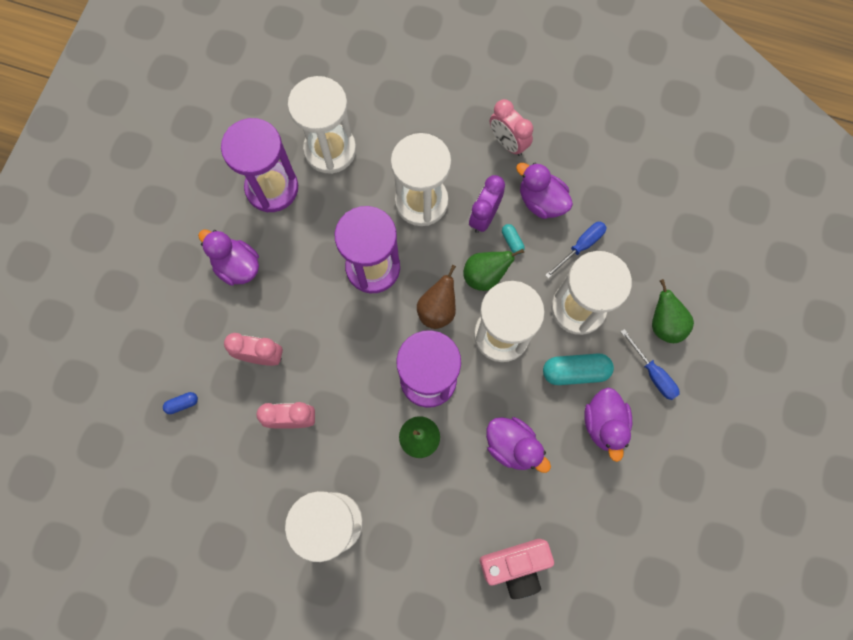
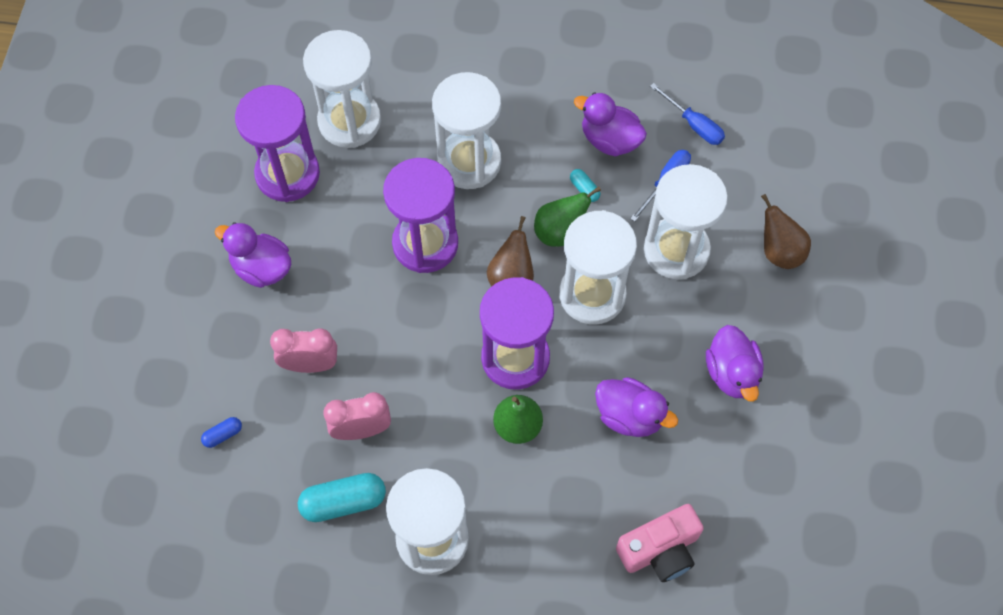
camera: 10 degrees left, 10 degrees down
(484, 217) = (546, 167): purple clock -> none
(508, 143) = (558, 82): pink clock -> none
(575, 371) = (686, 321): turquoise capsule -> turquoise capsule (343, 502)
(652, 373) = (777, 308): blue screwdriver -> blue screwdriver (694, 124)
(664, 324) = (779, 251): green pear -> brown pear

